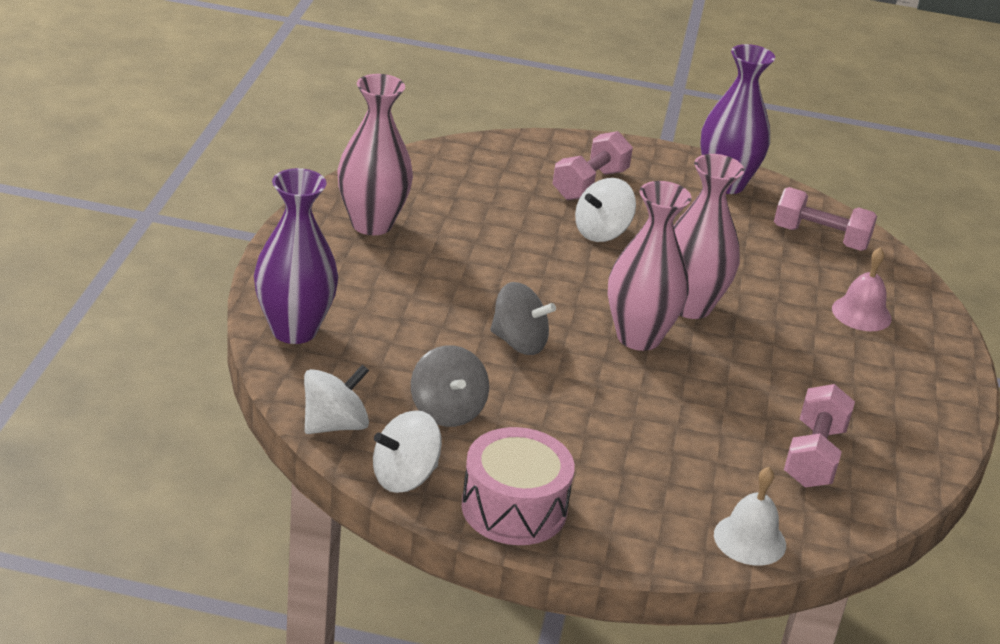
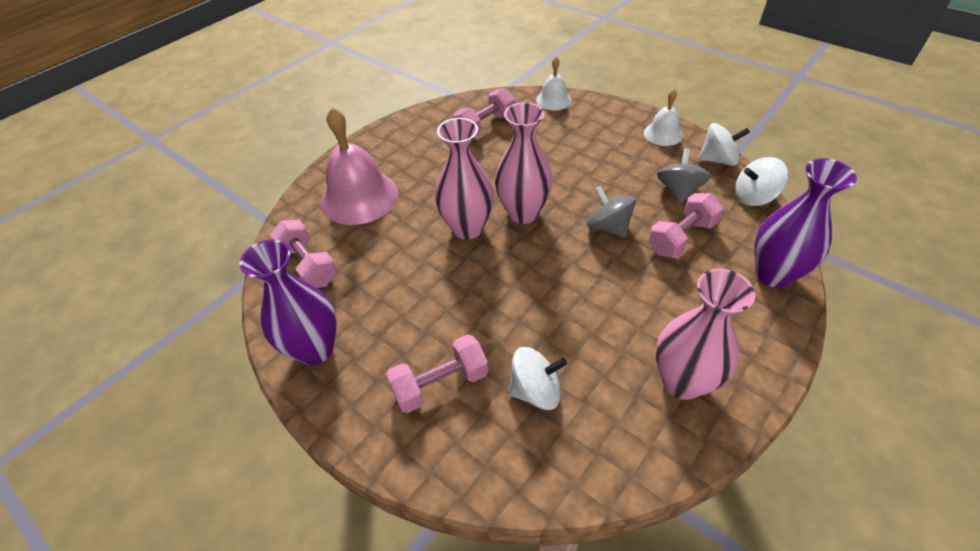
camera: 145 degrees left, 15 degrees up
(420, 349) = (681, 237): none -> pink dumbbell
(514, 508) = (663, 134): pink drum -> white bell
(601, 232) = (476, 316): white spinning top -> white spinning top (535, 390)
(861, 313) = (359, 197): pink bell -> pink bell, size x1.90

